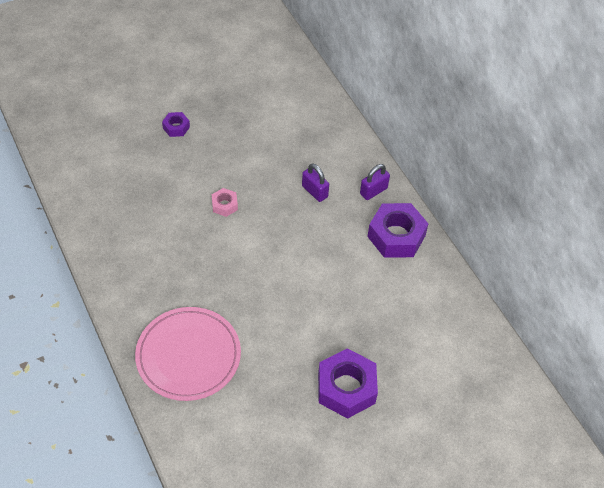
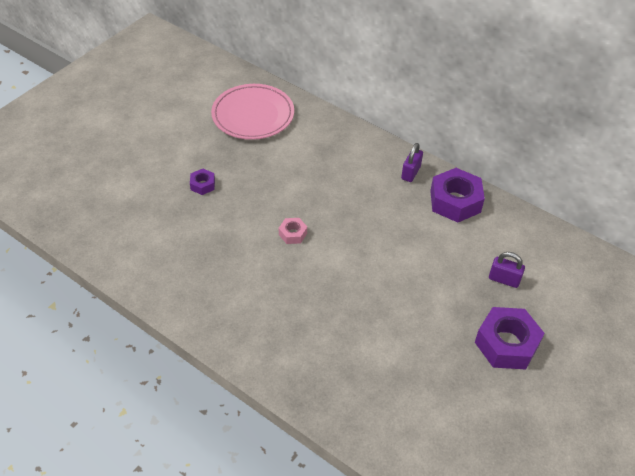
camera: 25 degrees left, 5 degrees down
(188, 356) = (352, 379): pink plate -> pink plate (253, 115)
(314, 191) = (362, 192): purple padlock -> purple padlock (504, 279)

